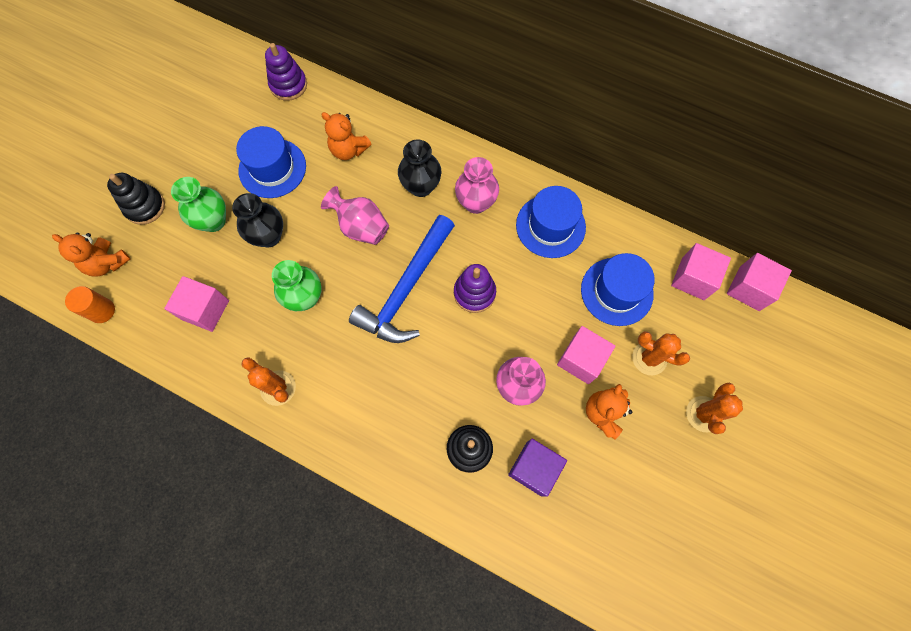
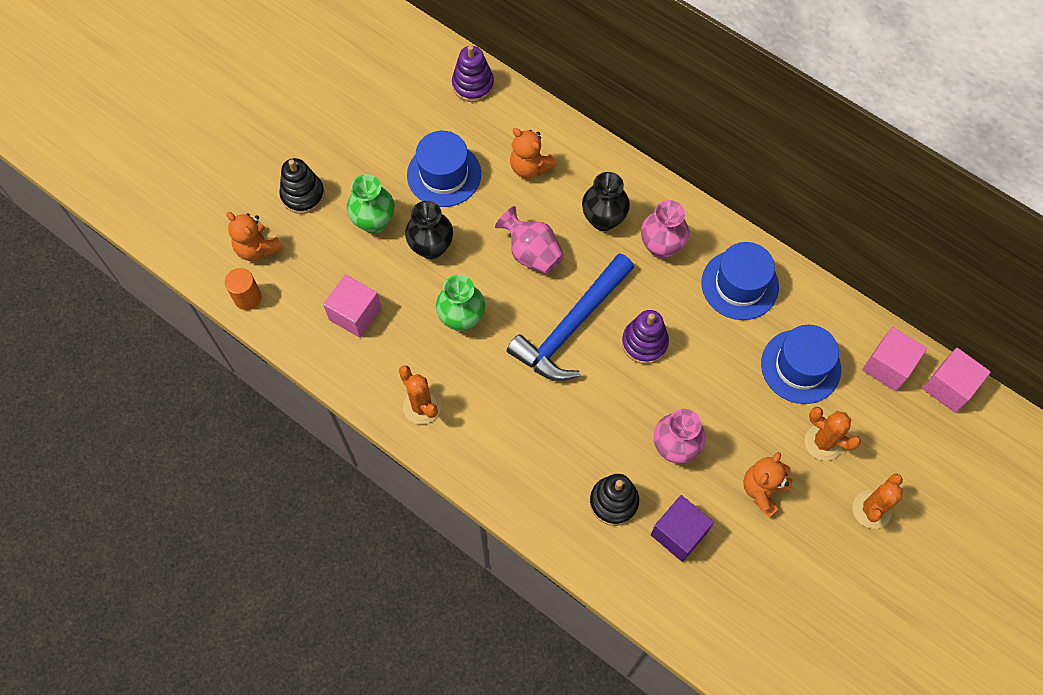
camera: 10 degrees right, 5 degrees down
(581, 359) = (748, 431): pink cube -> none

